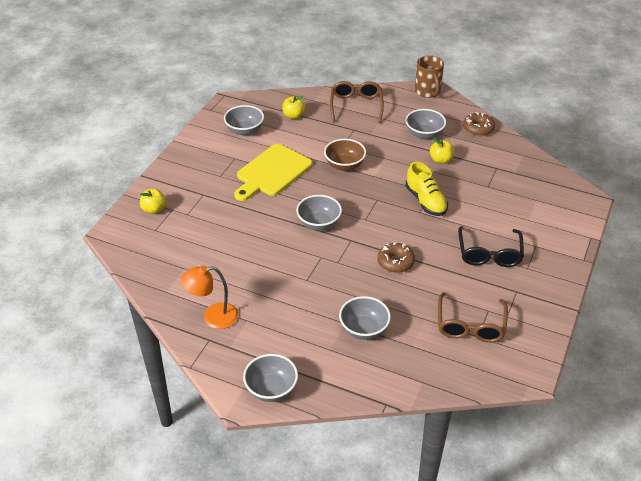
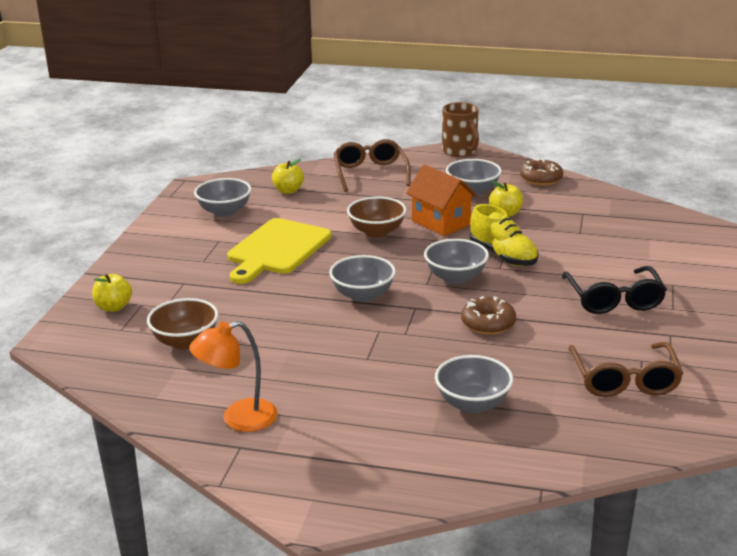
camera: 10 degrees left, 15 degrees down
(194, 247) = (185, 342): none -> brown bowl
(271, 389) = (357, 495): grey bowl -> grey bowl (455, 278)
(392, 162) = (441, 222): none -> orange house

